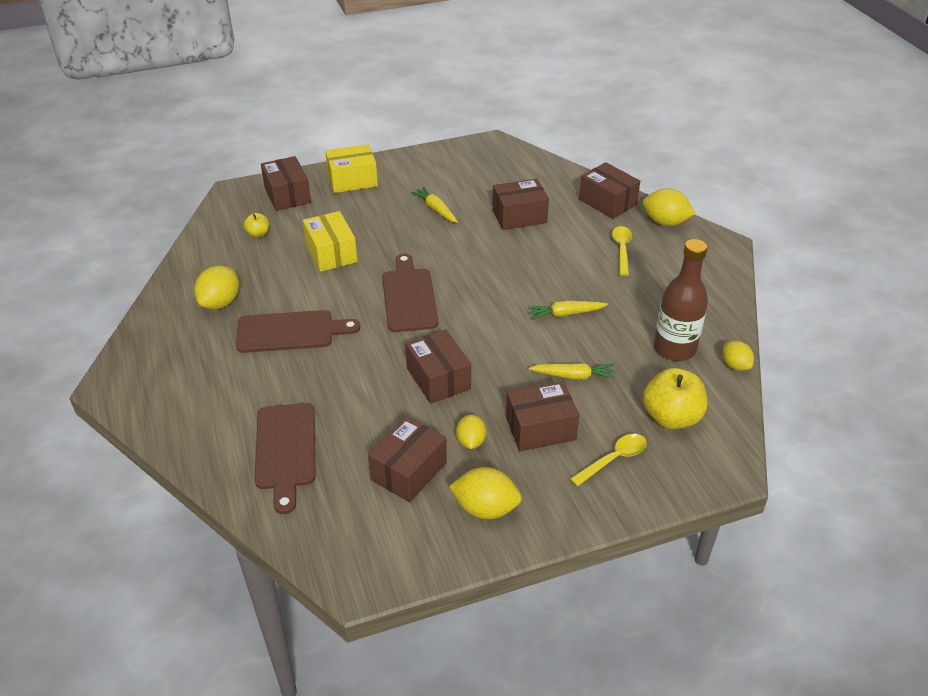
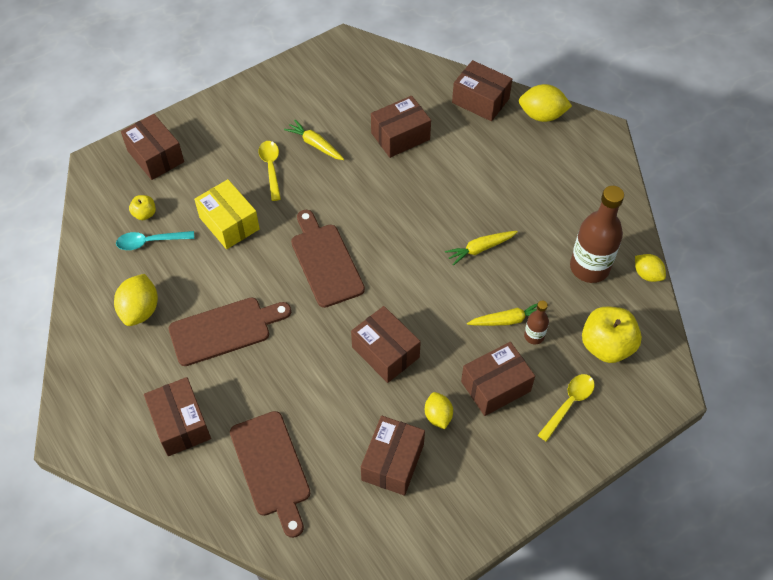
camera: 15 degrees left, 15 degrees up
(215, 396) = (180, 424): none -> brown box
(253, 254) = (150, 242): none -> turquoise spoon
(352, 180) = (216, 122): yellow box -> none
(485, 508) = (473, 484): yellow lemon -> none
(596, 394) = (534, 336): none -> brown bottle
(622, 249) = (510, 158): yellow spoon -> yellow spoon (271, 168)

